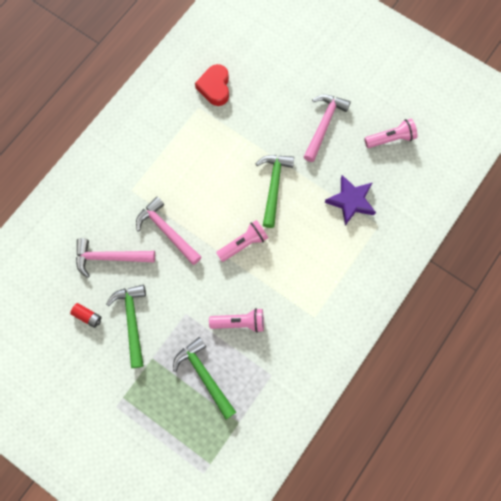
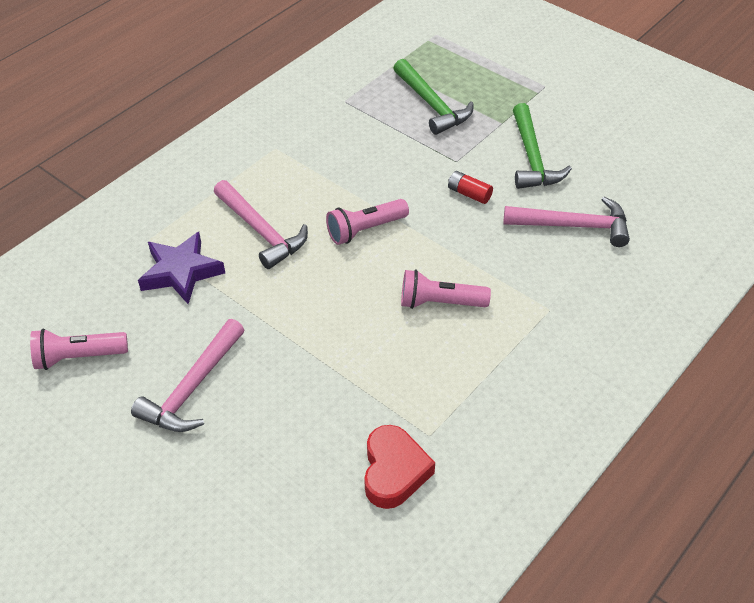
camera: 175 degrees left, 25 degrees down
(87, 316) = (596, 166): red battery -> red battery (469, 194)
(167, 231) = (485, 251): pink hammer -> pink hammer (261, 231)
(239, 322) = (380, 148): pink flashlight -> pink flashlight (439, 303)
(273, 186) = (304, 299): green hammer -> none

